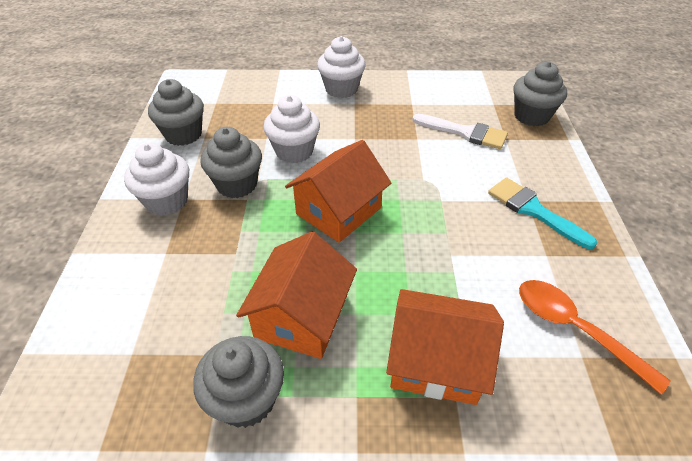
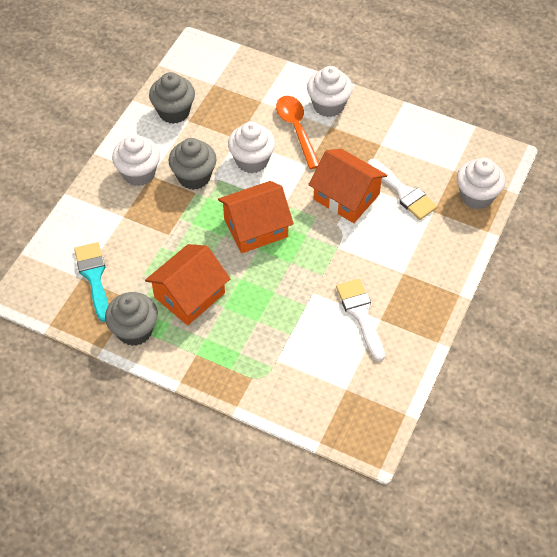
camera: 25 degrees right, 10 degrees up
(436, 361) = (254, 355): orange house -> orange house (346, 197)
(522, 258) = (360, 314): none -> white brush
(531, 116) = (476, 196): grey cupcake -> white cupcake
(533, 210) = (400, 282): turquoise brush -> turquoise brush (94, 276)
(574, 329) = (355, 372): orange spoon -> orange spoon (296, 129)

